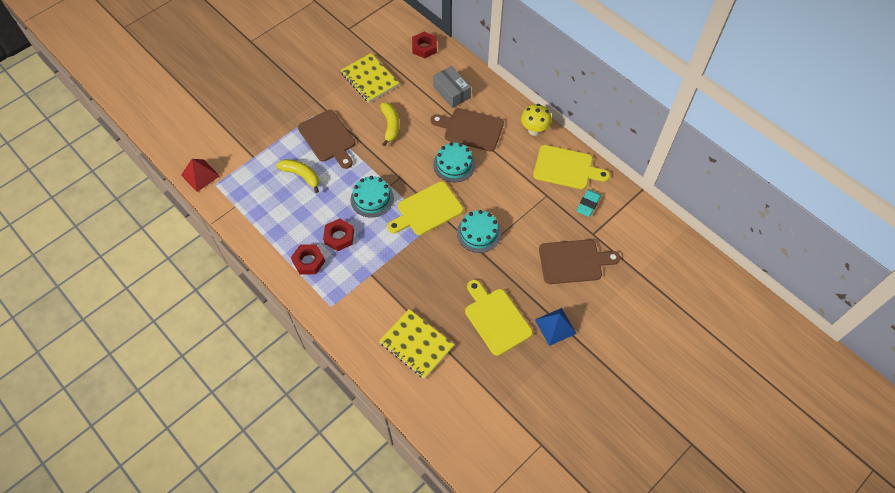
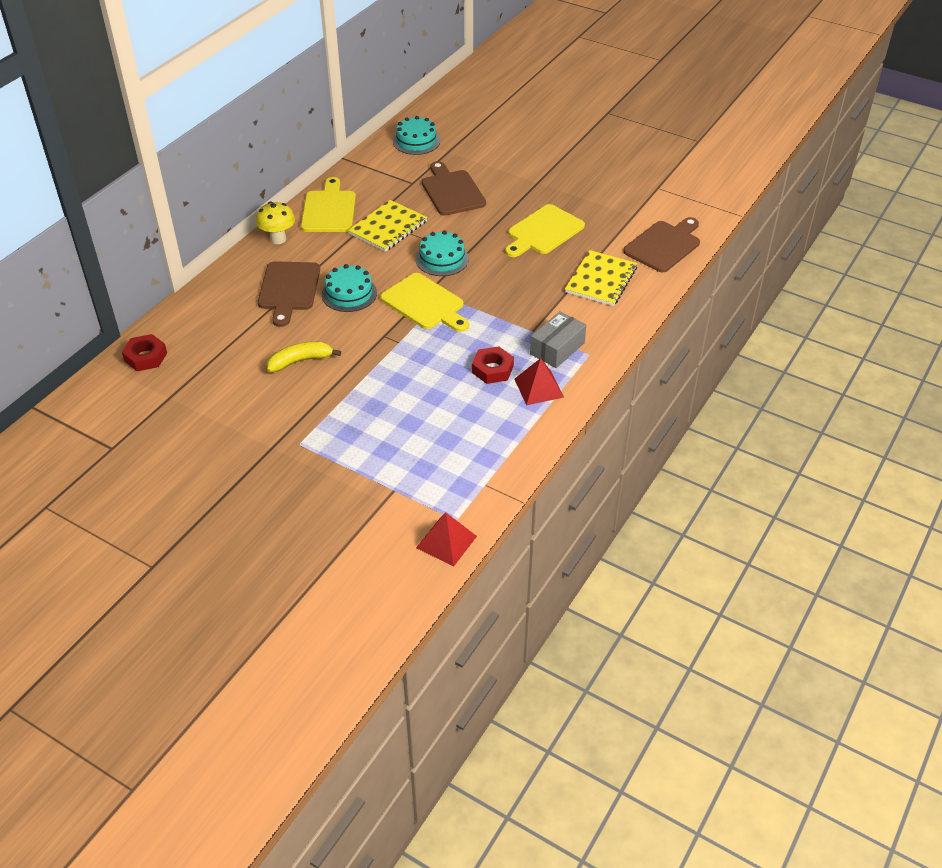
camera: 105 degrees left, 15 degrees down
(301, 176) = (411, 428): yellow banana -> none
(308, 261) = (539, 388): red nut -> red pyramid
(328, 138) = (337, 418): brown cutting board -> brown cutting board (664, 245)
(369, 79) = (217, 400): yellow notebook -> yellow notebook (388, 228)
(372, 198) = (425, 353): turquoise cake -> turquoise cake (416, 141)
(451, 92) = (228, 316): grey box -> grey box (557, 348)
(555, 326) = (533, 194): blue pyramid -> none
(588, 204) = (375, 190): turquoise eraser -> none

